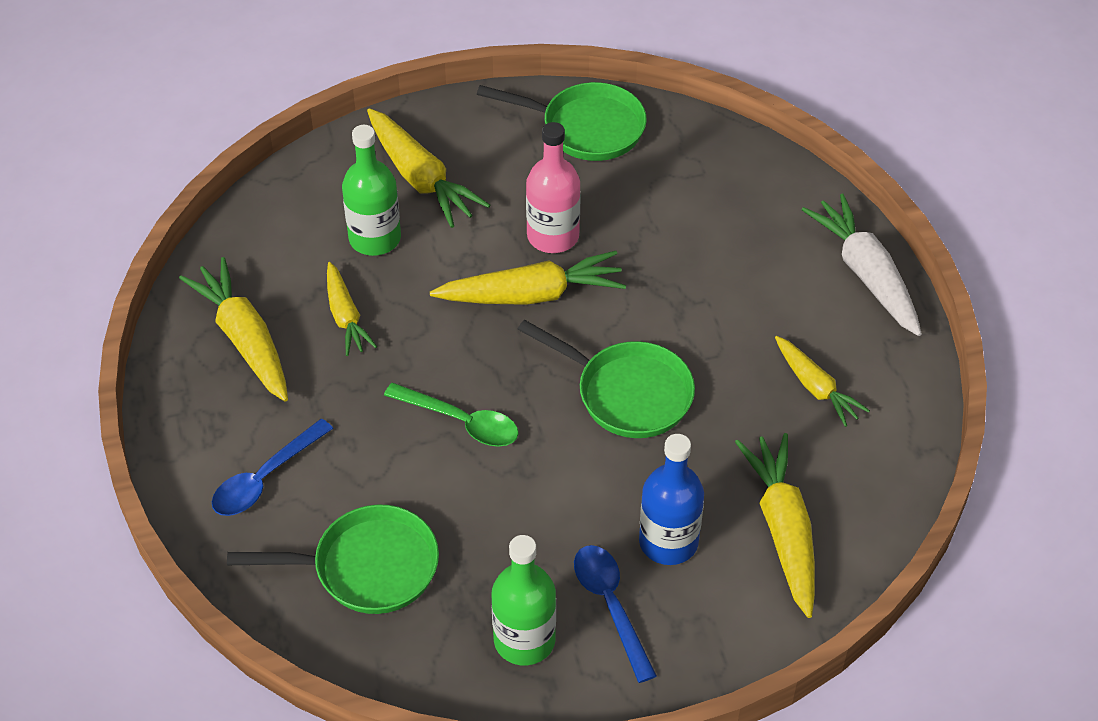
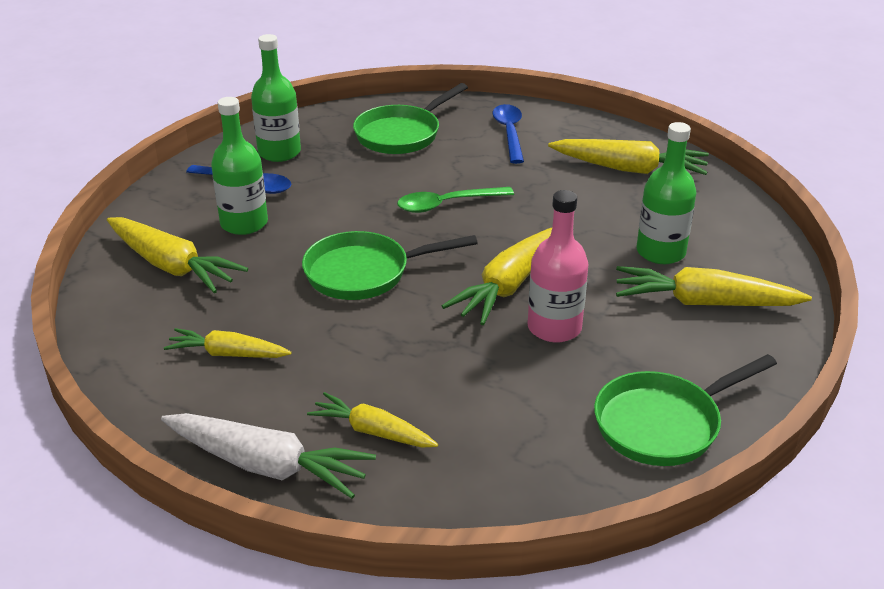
camera: 135 degrees right, 15 degrees down
(345, 316) = (598, 208): yellow carrot -> yellow carrot (373, 431)
(668, 542) = (244, 223): blue bottle -> green bottle

